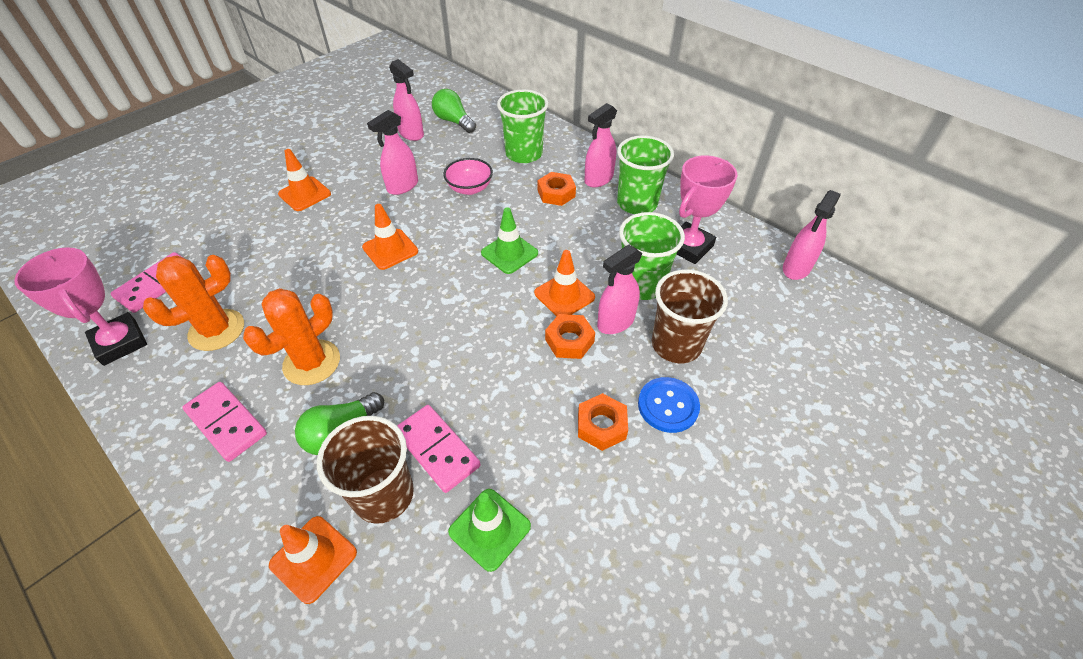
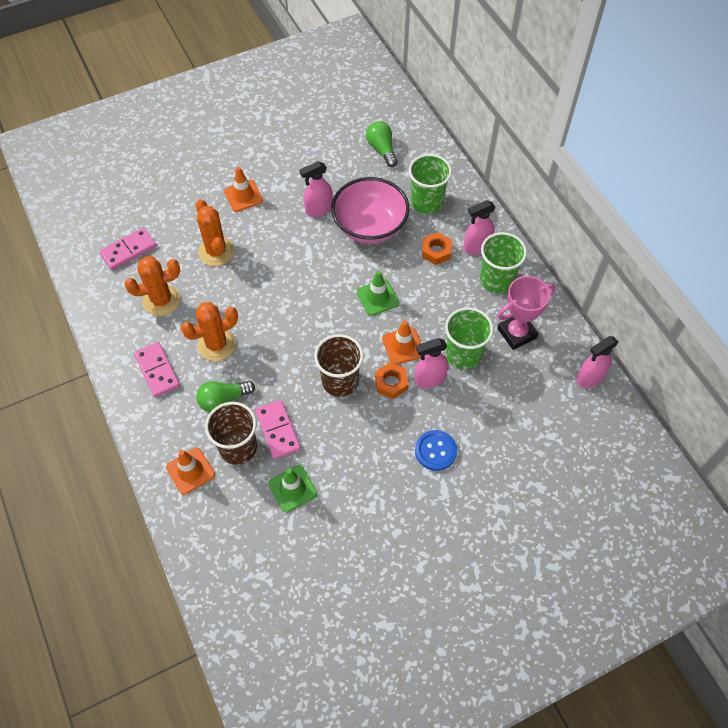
camera: 20 degrees right, 10 degrees up
(120, 342) = (101, 291): pink trophy -> none
(284, 256) = (216, 251): none -> orange cactus
(390, 249) = (292, 268): orange traffic cone -> none
(411, 134) = (342, 154): pink spray bottle -> none
(470, 188) = (370, 226): pink bowl -> pink bowl, size x1.91
(601, 425) = (386, 449): orange nut -> none
(676, 344) = (464, 410): brown cup -> brown cup (340, 381)

